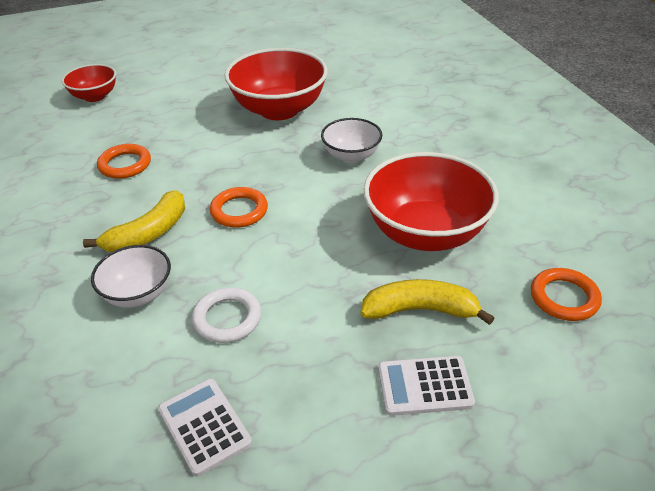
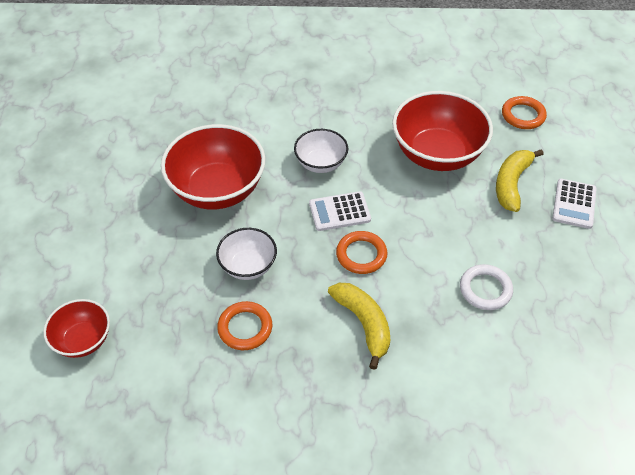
camera: 70 degrees left, 10 degrees up
(138, 294) = (439, 342): white bowl -> white bowl (248, 266)
(204, 426) = (578, 322): white calculator -> white calculator (339, 212)

